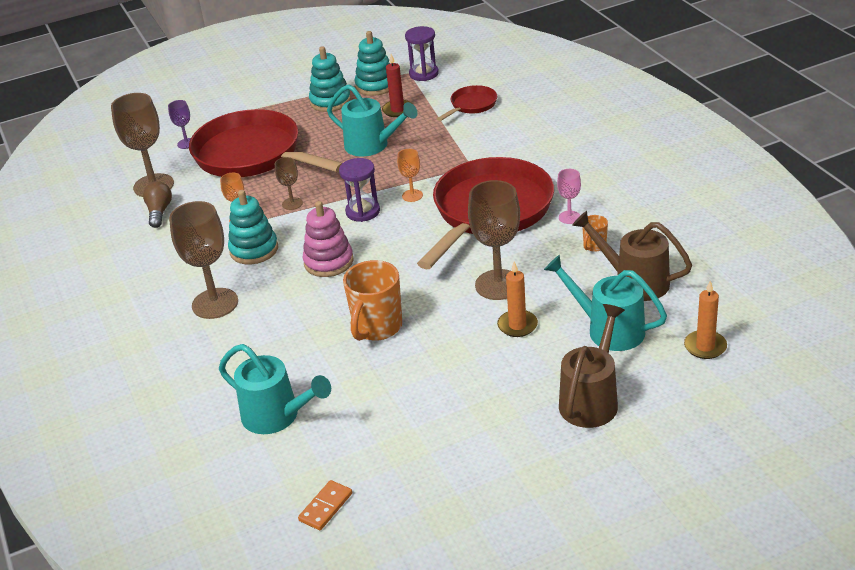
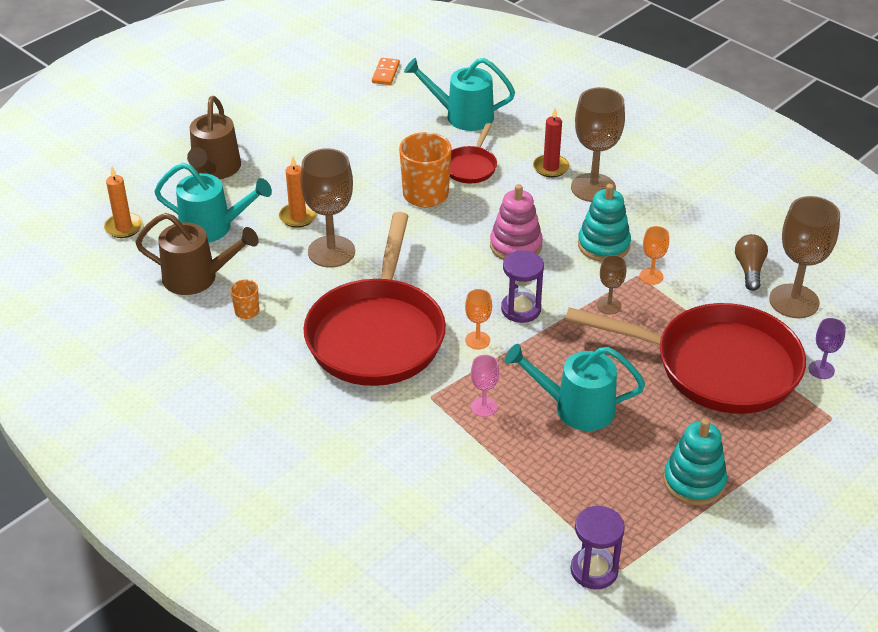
camera: 155 degrees right, 5 degrees up
(159, 212) = (749, 269): brown light bulb -> brown light bulb turned 150 degrees counterclockwise
(375, 85) = (651, 529): turquoise stacking toy -> none
(397, 110) = (584, 481): red candle -> red candle (550, 167)
(471, 105) = (483, 509): red pan -> red pan (471, 166)
(569, 217) = (284, 342): pink goblet -> pink goblet (483, 407)

